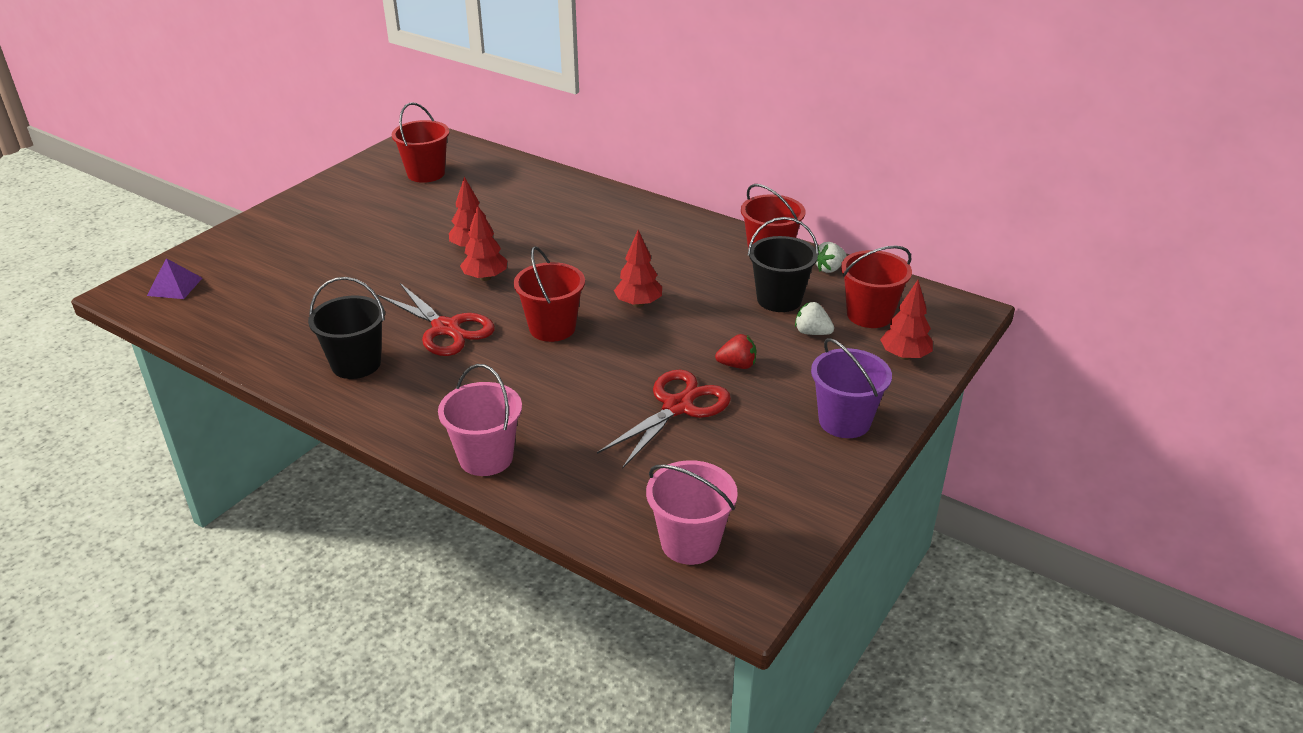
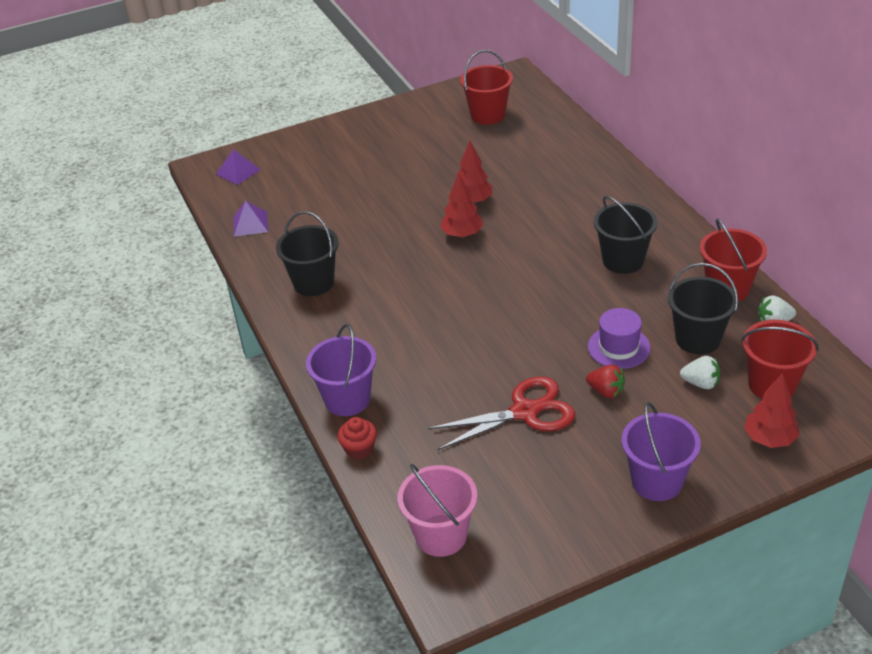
camera: 35 degrees right, 5 degrees up
(231, 331) = (250, 224): none -> purple pyramid
(446, 328) = (399, 273): red scissors -> none
(486, 457) = (347, 399): pink bucket -> purple bucket
(538, 498) = (359, 449): none -> red cupcake
(552, 328) = (480, 300): red bucket -> none
(638, 304) = (568, 301): red tree -> none
(660, 258) = (623, 260): none -> black bucket
(717, 327) = (619, 347): none -> purple hat
(812, 332) = (700, 383): white strawberry -> white strawberry turned 135 degrees clockwise

